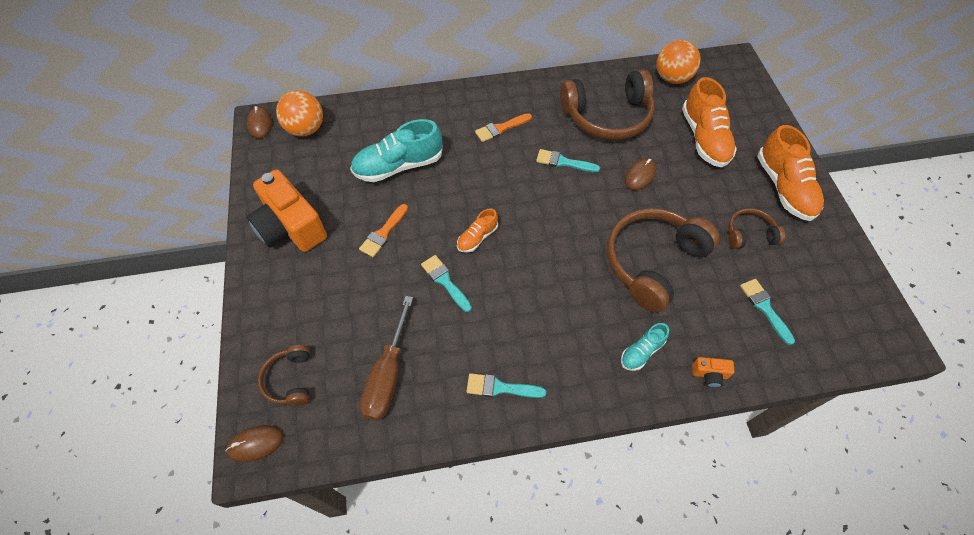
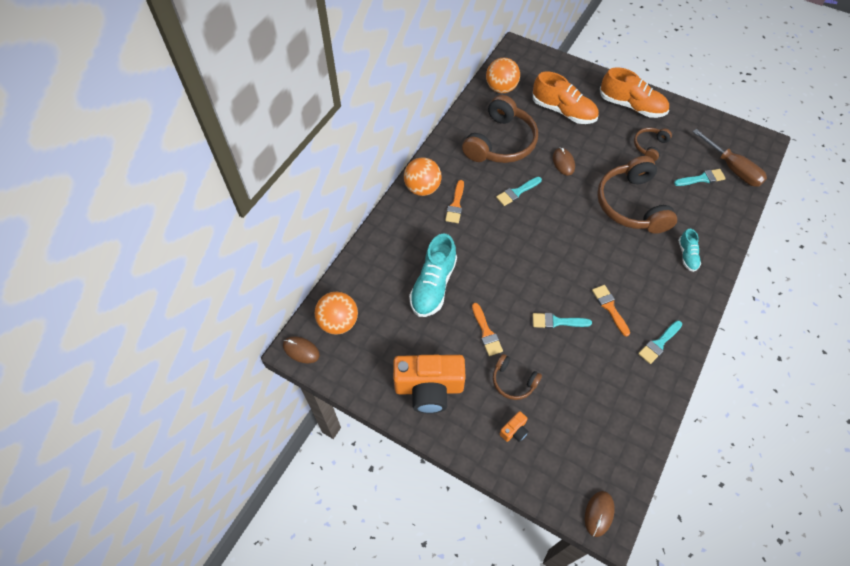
camera: 50 degrees left, 0 degrees up
(290, 380) = (564, 463): brown headphones -> brown headphones (513, 381)
(388, 374) = (604, 400): brown screwdriver -> brown screwdriver (732, 168)
(477, 237) = (537, 280): orange shoe -> none
(494, 96) = (422, 188): none -> orange ball
(503, 316) = (609, 307): none -> orange brush
(709, 374) = (724, 235): orange camera -> orange camera (514, 431)
(764, 308) = (702, 178): turquoise brush -> turquoise brush turned 150 degrees clockwise

